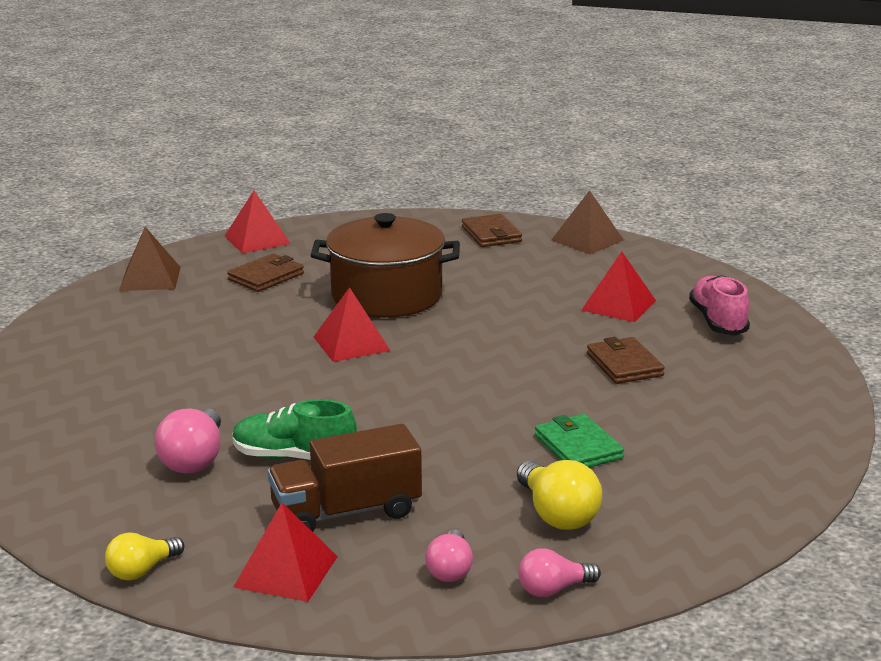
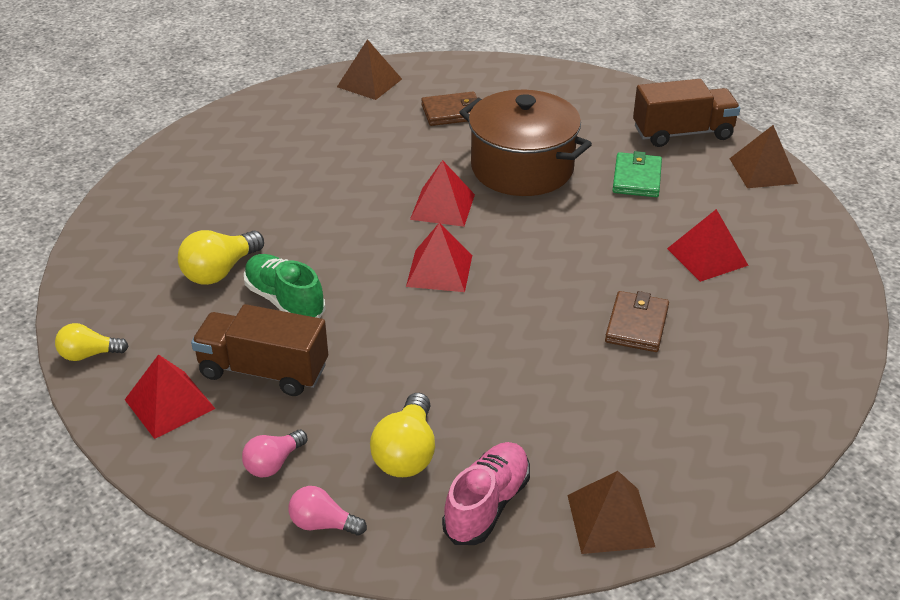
camera: 35 degrees right, 15 degrees up
(194, 459) = (220, 271): pink light bulb -> yellow light bulb
(257, 239) = (486, 71): red pyramid -> red pyramid (439, 270)
(491, 234) = (682, 133): brown wallet -> brown truck
(578, 447) = (499, 394): green wallet -> green wallet (636, 178)
(718, 321) = (780, 313): pink shoe -> pink shoe (487, 505)
(771, 488) = (610, 520): none -> brown pyramid

